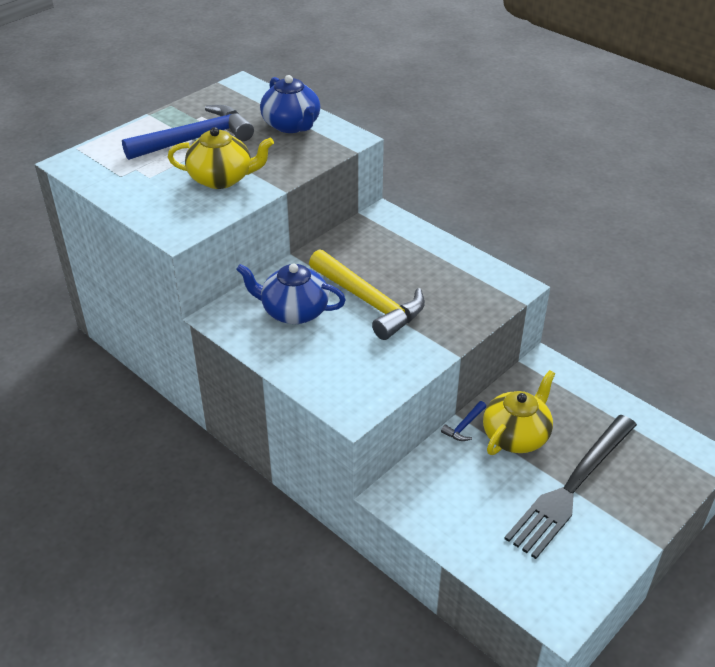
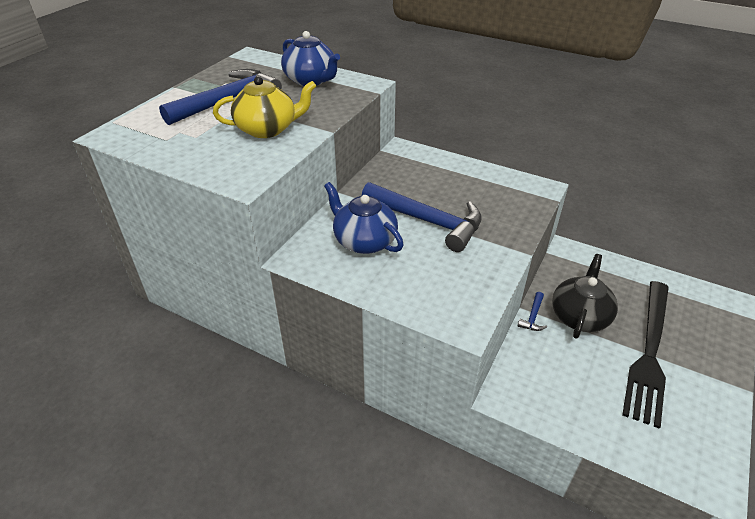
camera: 15 degrees left, 0 degrees up
(294, 311) = (364, 241): blue teapot -> blue teapot turned 45 degrees clockwise
(369, 302) = (427, 221): yellow hammer -> blue hammer
(516, 436) = (579, 316): yellow teapot -> black teapot

